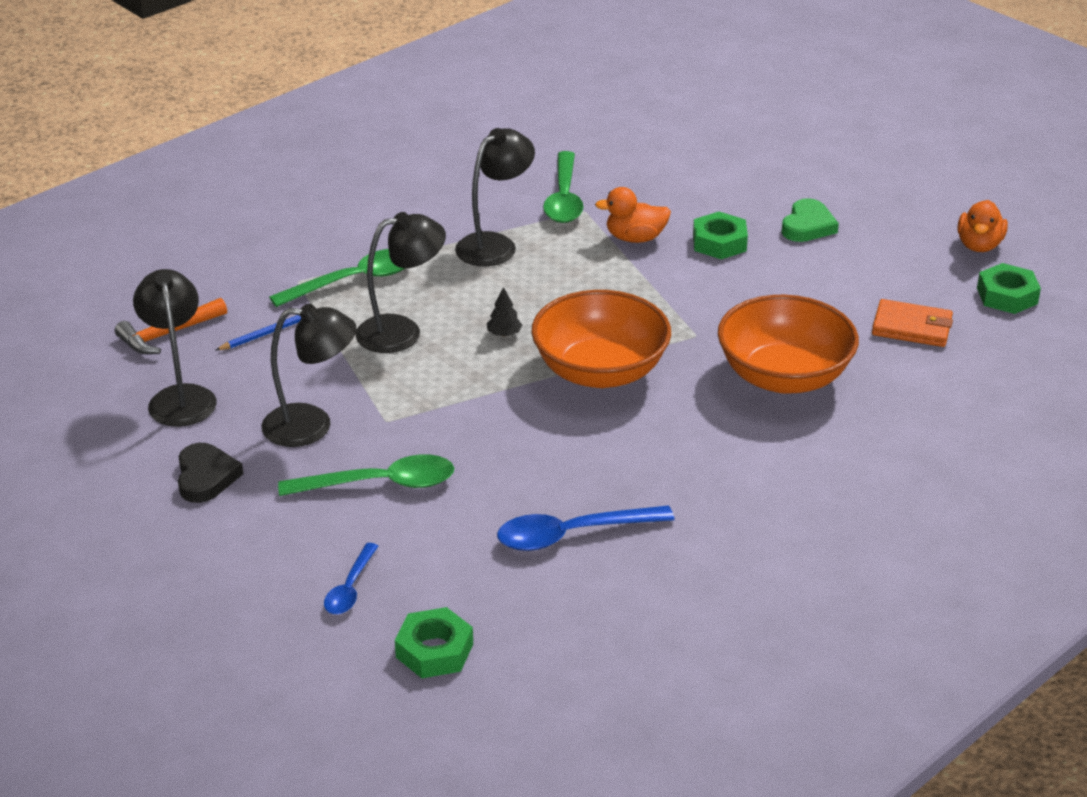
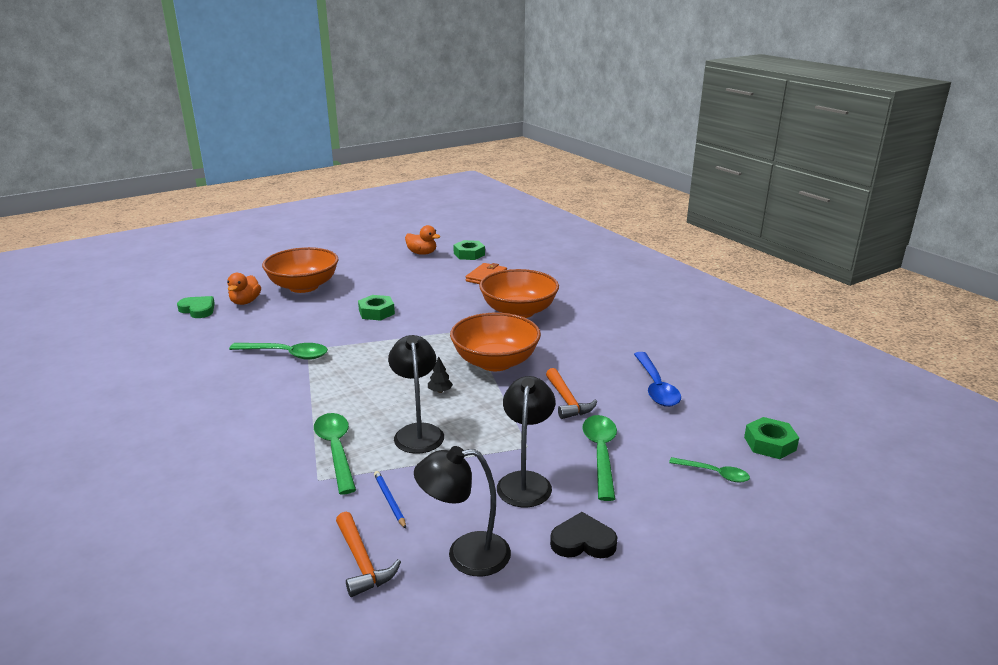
camera: 80 degrees left, 10 degrees down
(350, 588) = (714, 473): blue spoon -> green spoon
(495, 244) = (326, 385): black lamp -> none
(507, 447) = (567, 401): none -> orange hammer
(635, 238) = (354, 336): orange duck -> orange duck (245, 302)
(778, 164) = (303, 286): none -> orange bowl
(807, 226) = (376, 287): green heart -> green heart (198, 310)

